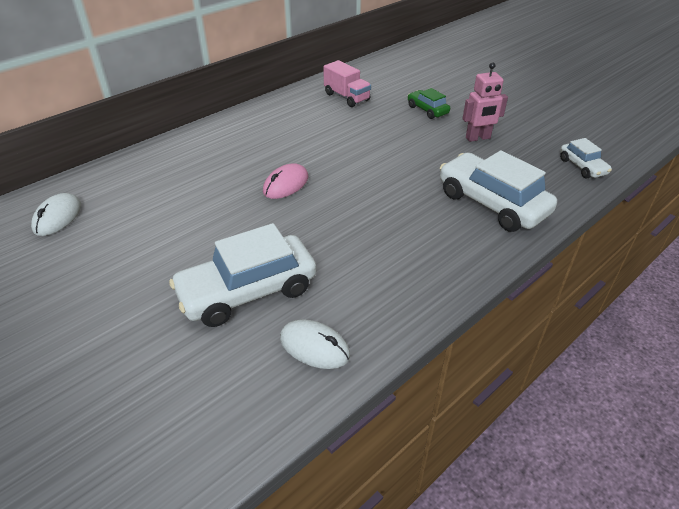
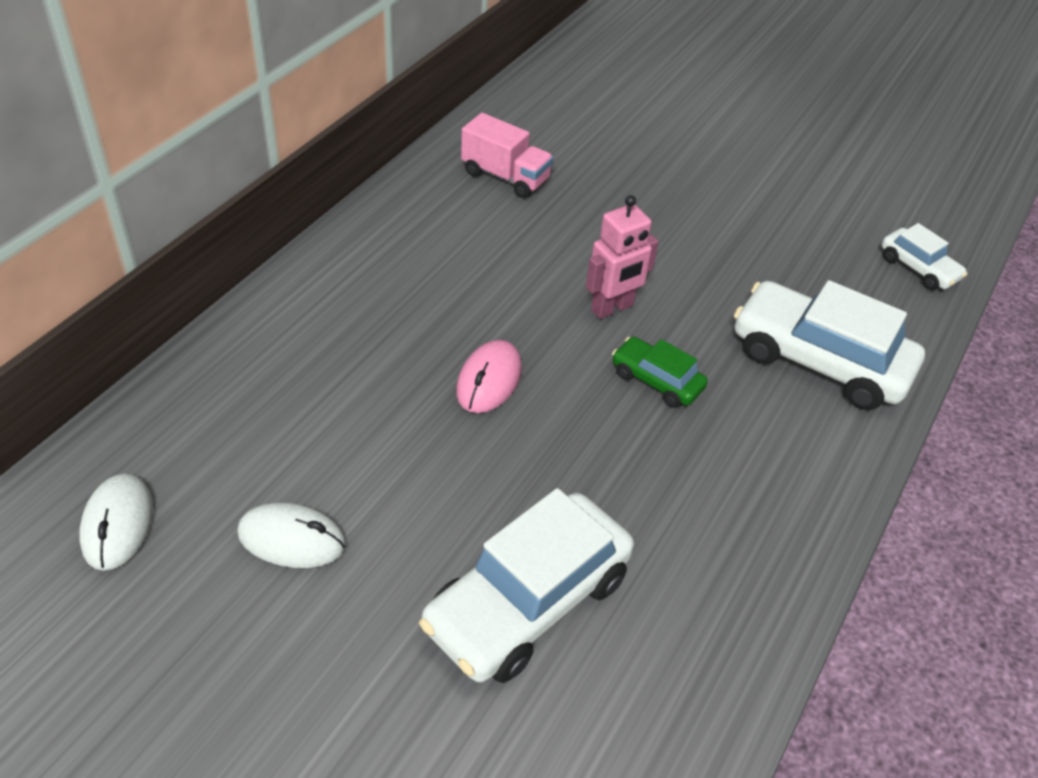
camera: 20 degrees left, 5 degrees up
(314, 347) = (675, 677): white mouse -> white mouse (292, 539)
(427, 110) = (649, 187): green car -> green car (656, 381)
(478, 138) = (750, 235): pink robot -> pink robot (612, 308)

